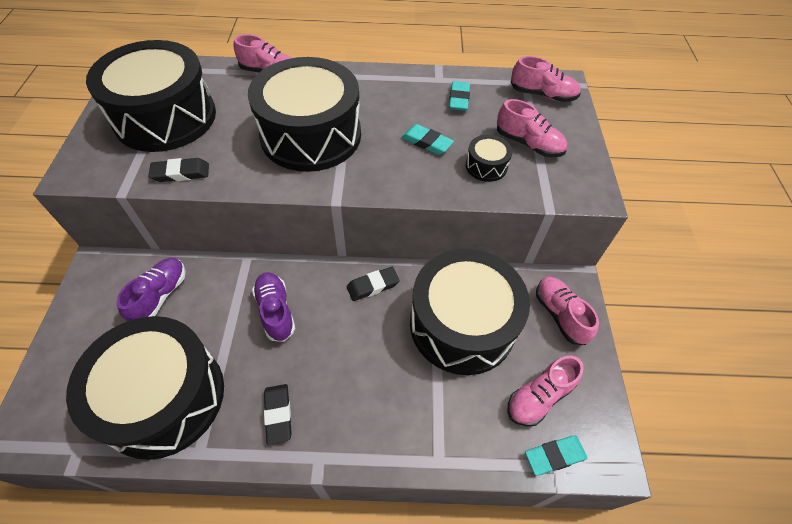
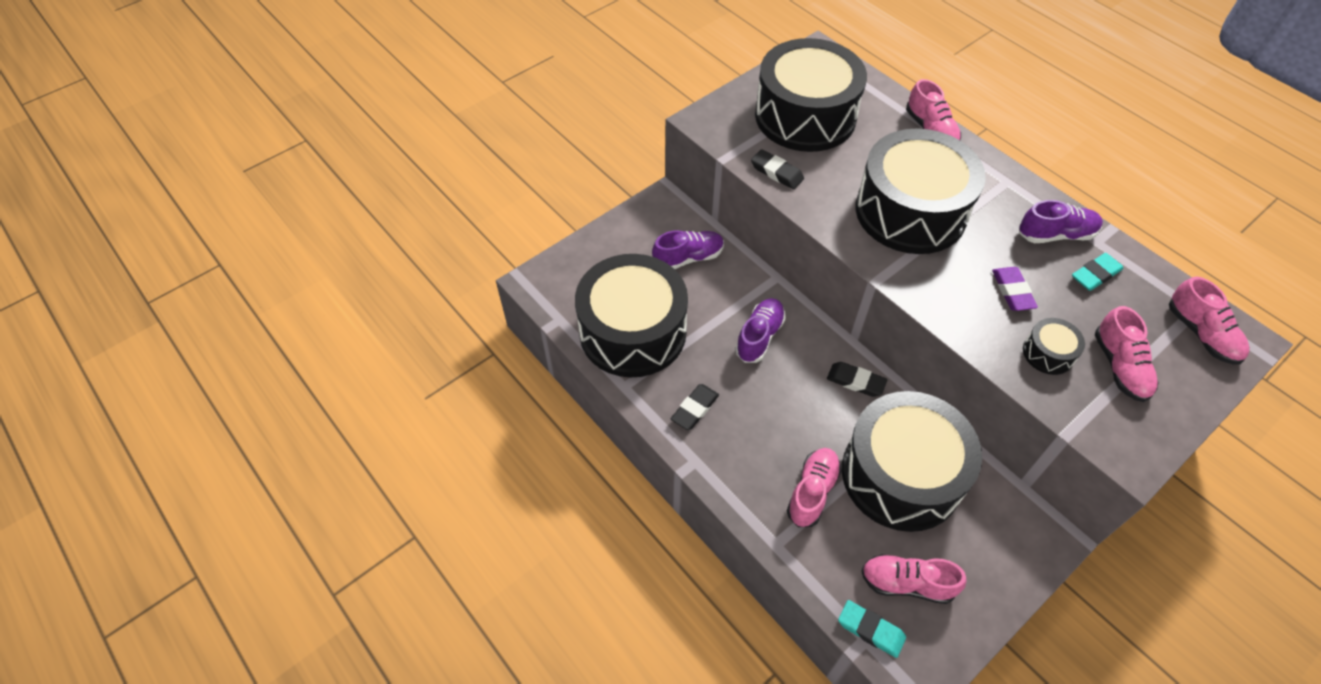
camera: 50 degrees right, 0 degrees up
(413, 90) = (1055, 234): none -> purple shoe
(426, 142) = (1012, 291): turquoise eraser -> purple eraser
(560, 315) = (1004, 548): pink shoe -> pink shoe (812, 492)

